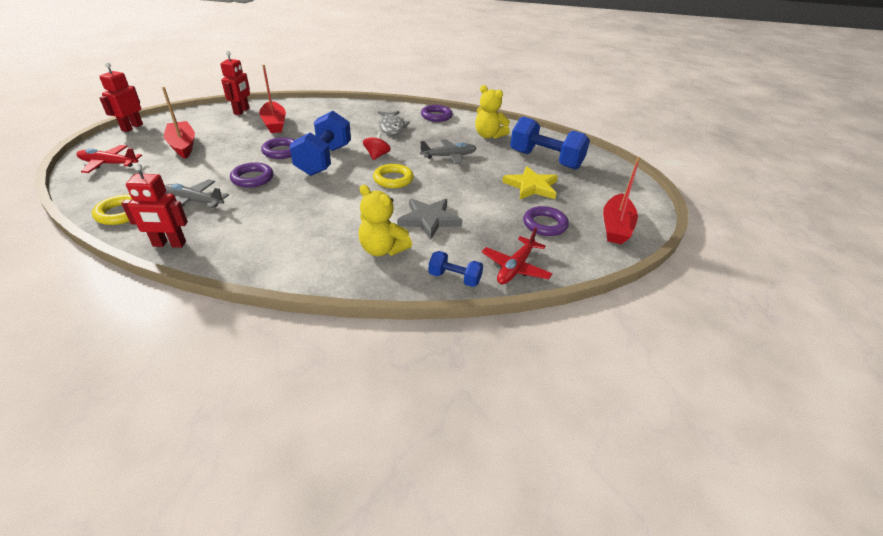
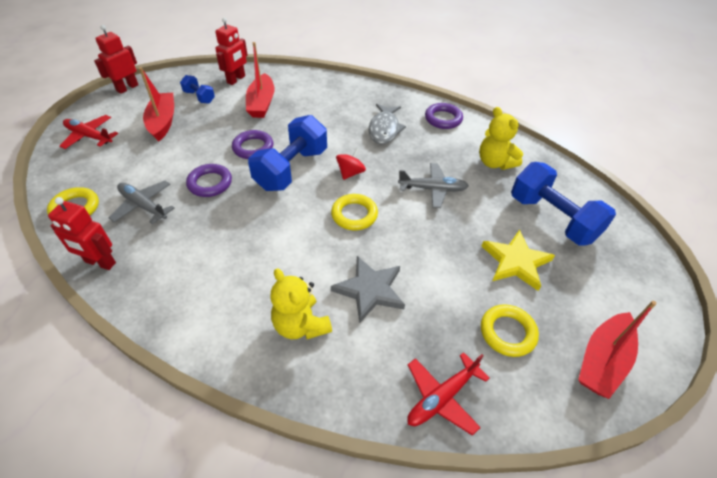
camera: 20 degrees right, 10 degrees up
(454, 278) = (363, 394): blue dumbbell -> blue dumbbell (199, 97)
(544, 224) = (507, 332): purple ring -> yellow ring

